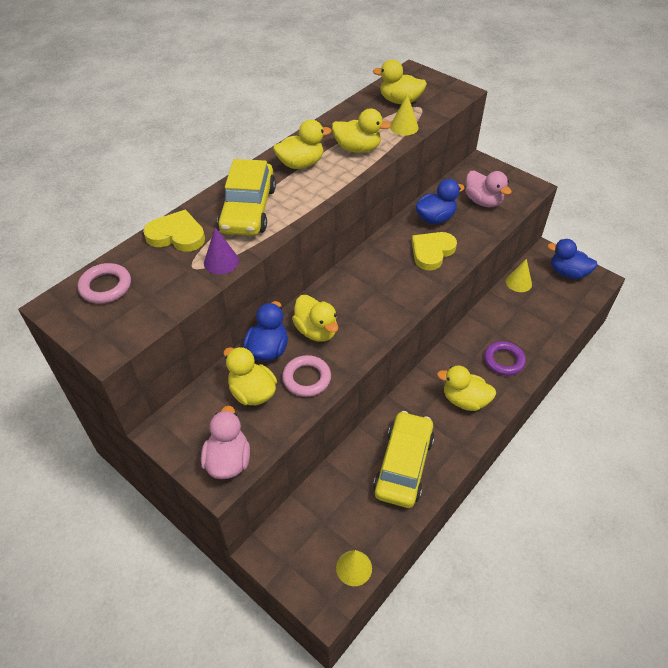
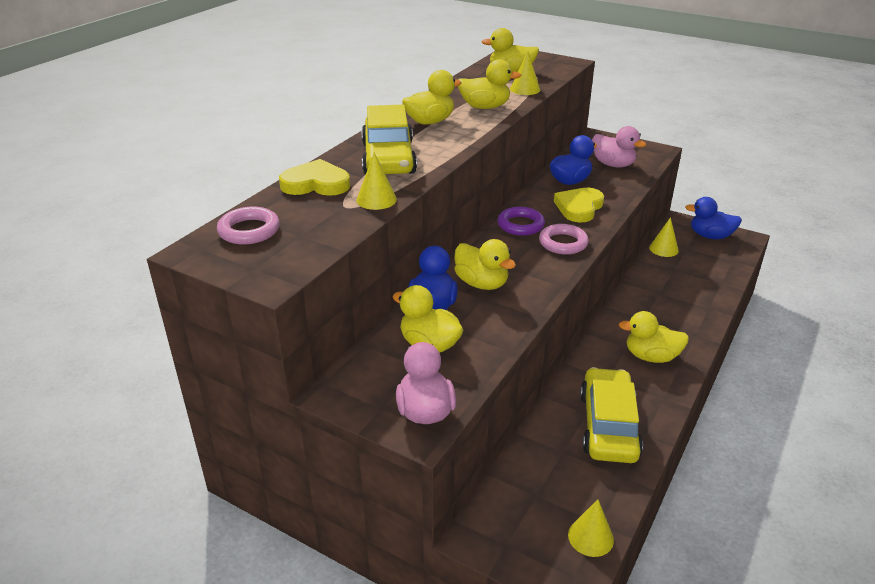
camera: 10 degrees left, 15 degrees down
(221, 261) = (376, 199): purple cone -> yellow cone
(306, 378) = (488, 325): pink ring -> pink ring (563, 243)
(504, 360) = (678, 316): purple ring -> purple ring (520, 225)

